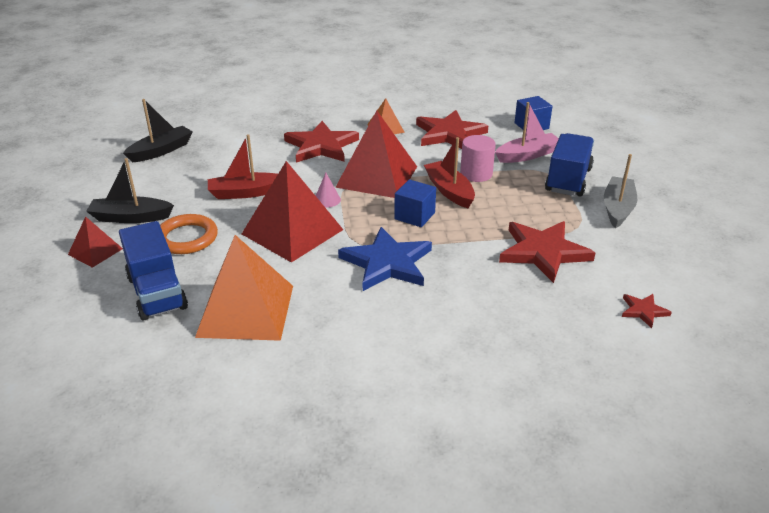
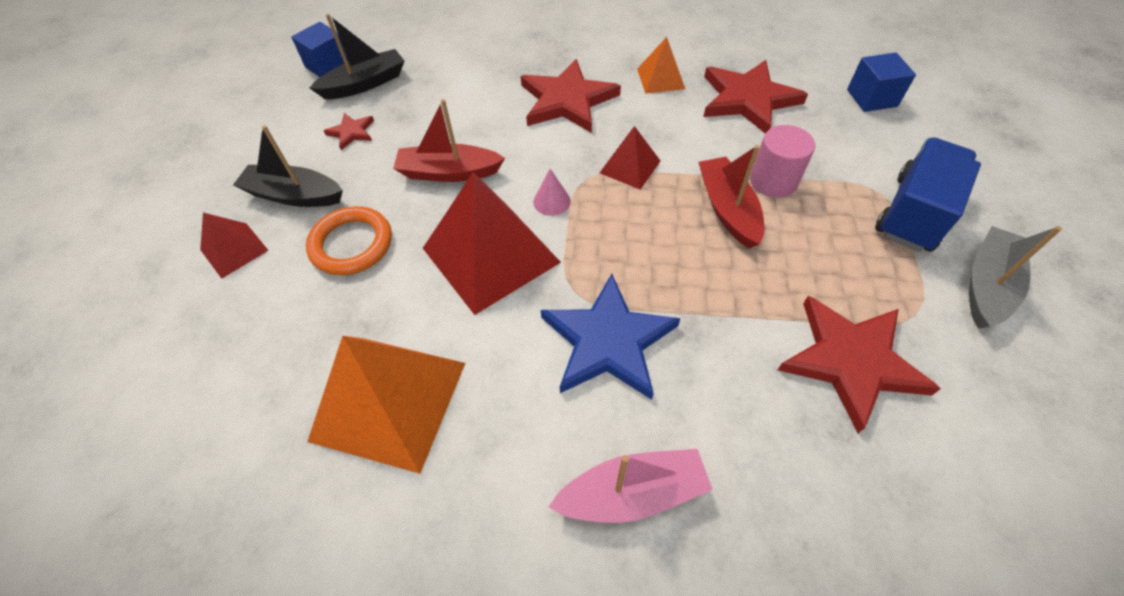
camera: 15 degrees right, 20 degrees up
(157, 293) = (285, 342): blue truck -> none
(377, 176) = (630, 166): red pyramid -> red pyramid, size x0.50
(414, 216) = (667, 251): blue cube -> blue cube (328, 66)
(527, 155) = (857, 154): pink boat -> pink boat (632, 493)
(643, 311) = (1005, 532): red star -> red star (351, 132)

